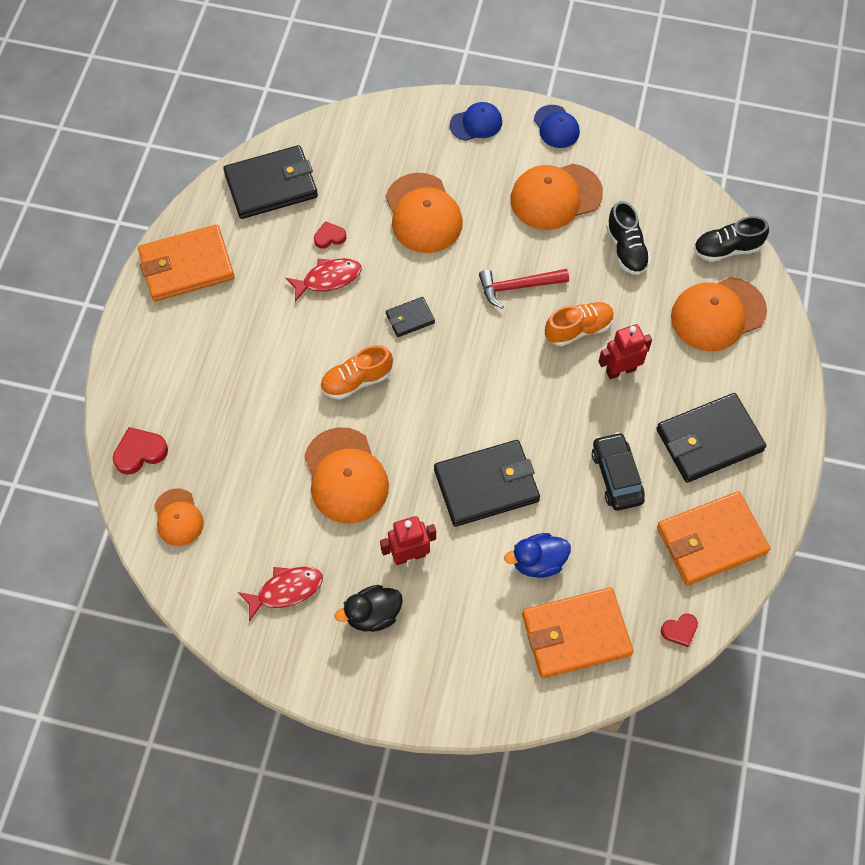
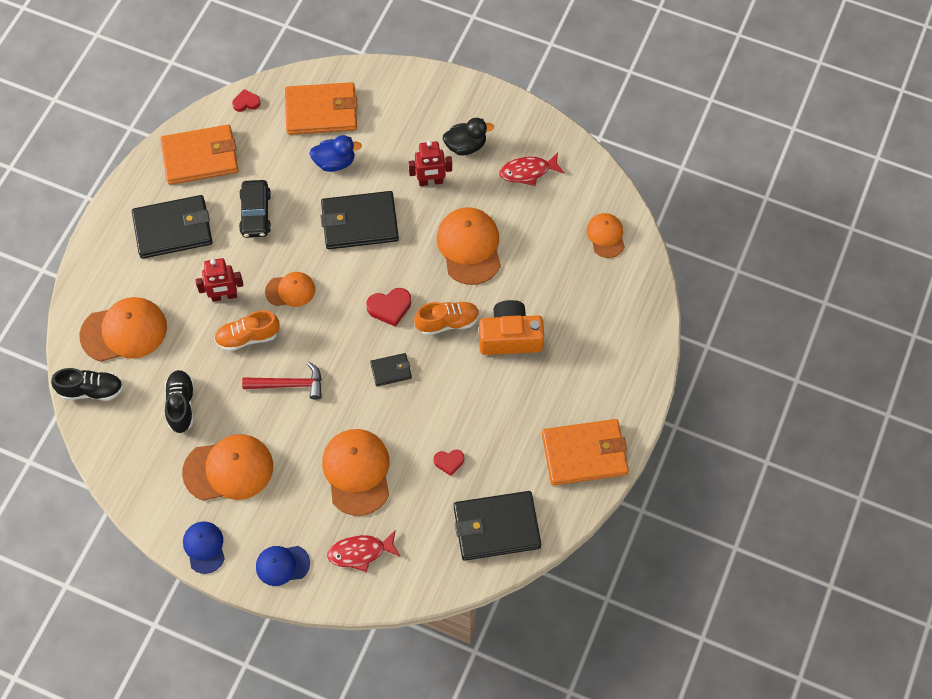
camera: 170 degrees left, 0 degrees up
(140, 452) = (634, 291): red heart -> red heart (389, 307)
(282, 375) = (510, 337): none -> orange camera
(328, 279) = (457, 420): red fish -> red fish (360, 552)
(546, 389) = (290, 290): none -> orange cap

